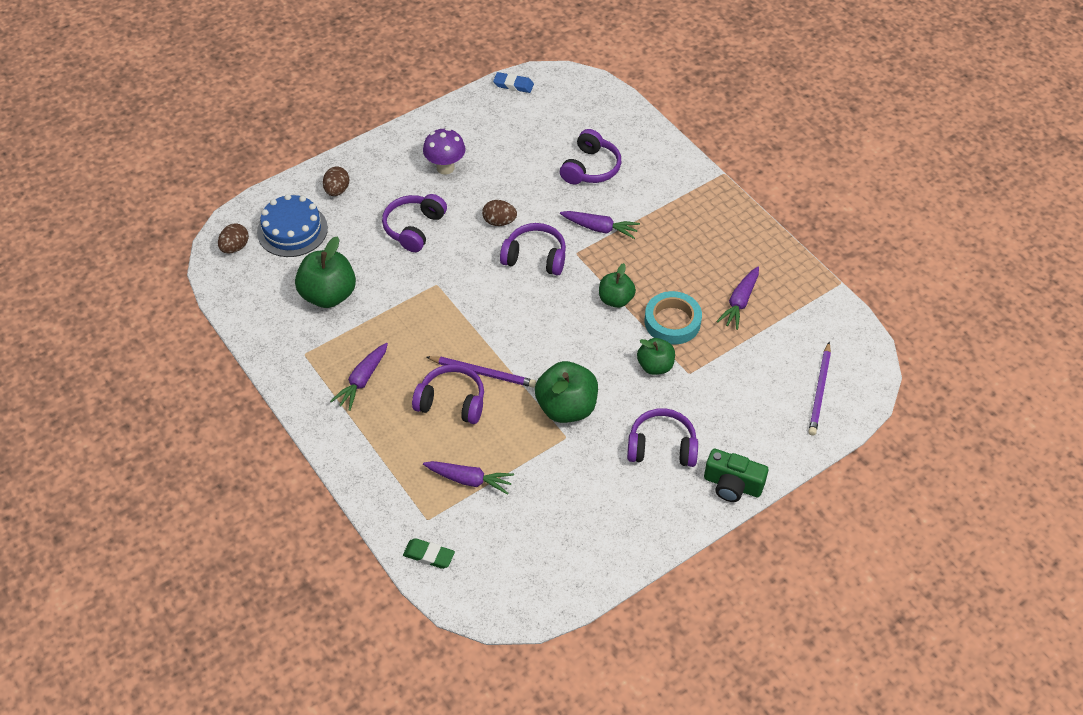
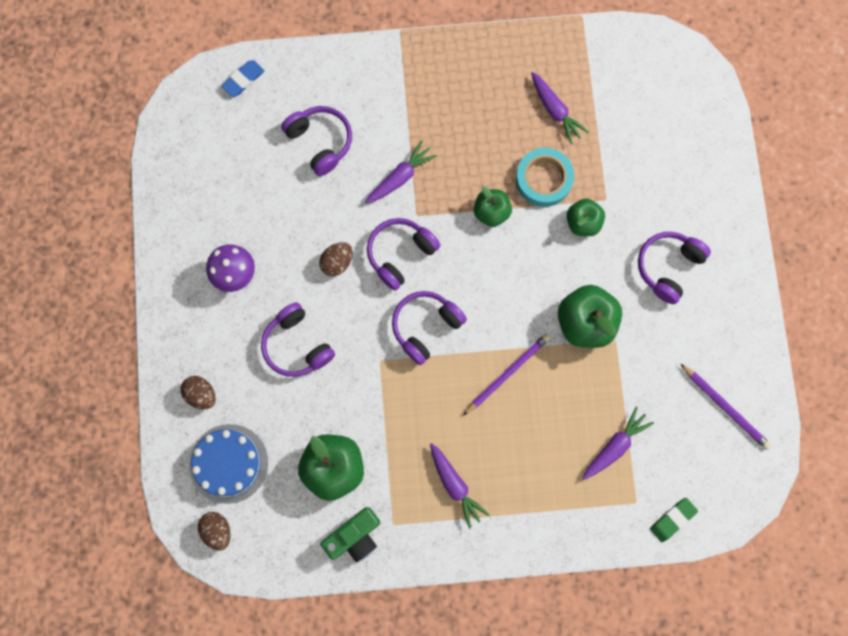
camera: 60 degrees left, 25 degrees up
(451, 402) = (524, 418): purple headphones -> purple headphones (426, 327)
(513, 85) = (163, 150): blue eraser -> blue eraser (243, 80)
(732, 485) = (735, 234): green camera -> green camera (354, 536)
(820, 391) = (682, 107): purple pencil -> purple pencil (725, 407)

